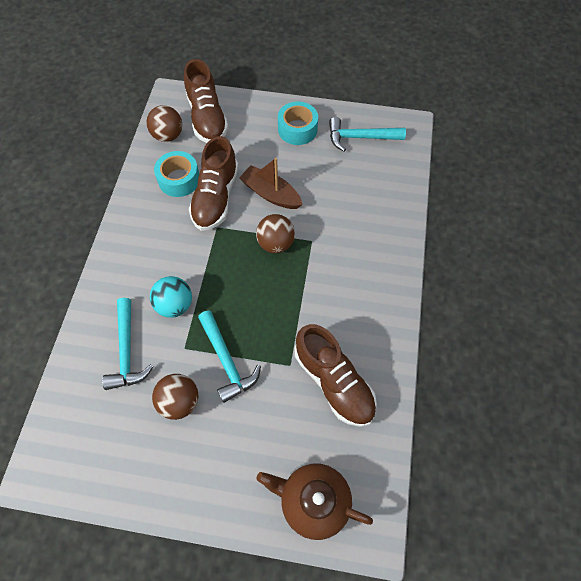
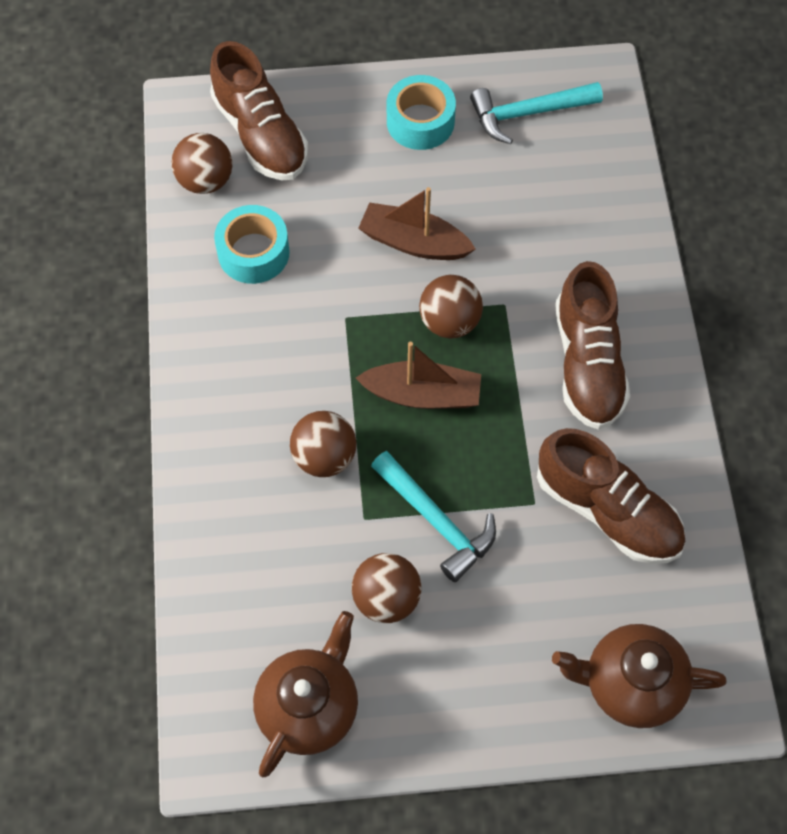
camera: 15 degrees left, 0 degrees up
(108, 458) = (309, 707): none -> brown teapot
(127, 351) = (276, 546): turquoise hammer -> none
(175, 305) = (324, 457): turquoise ball -> brown ball
(216, 197) = (326, 269): brown shoe -> brown shoe (588, 363)
(245, 282) = (422, 394): none -> brown boat

